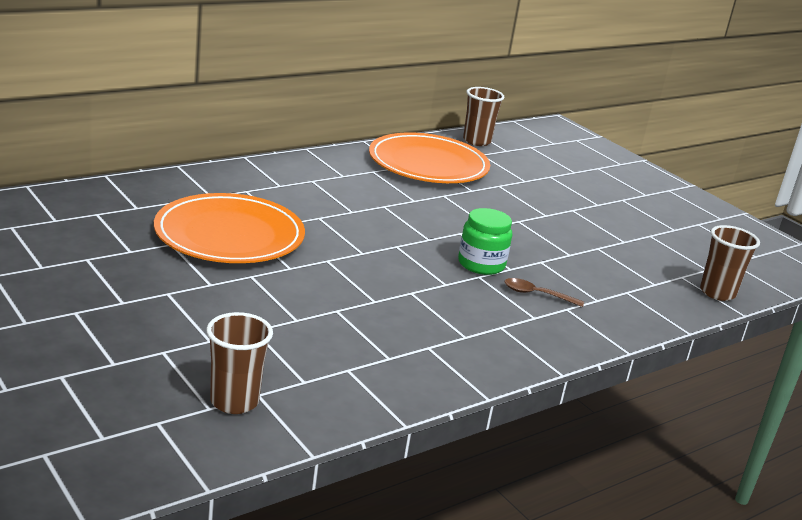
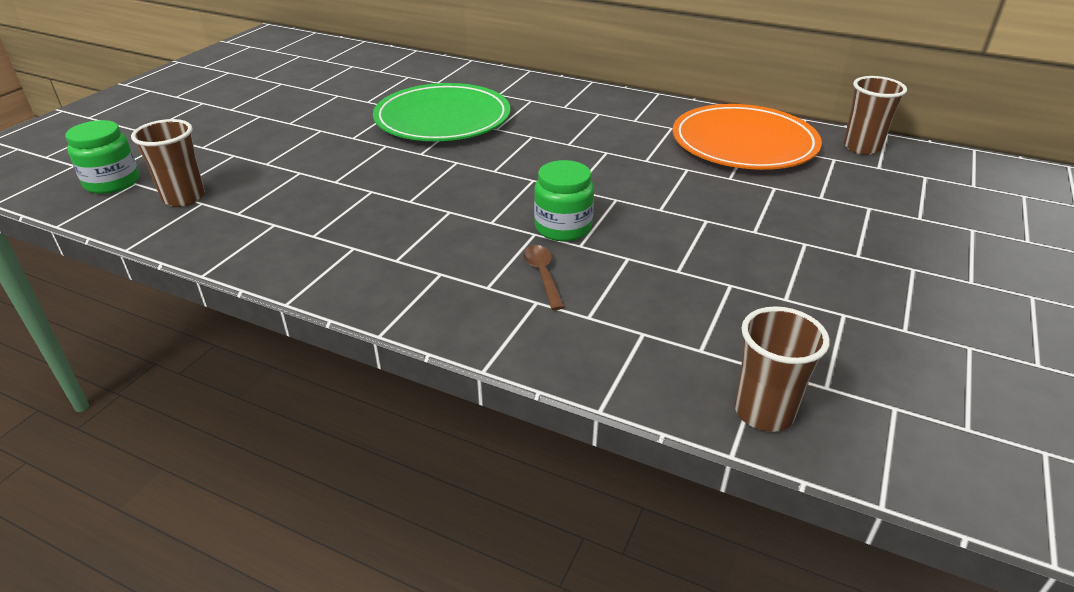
camera: 65 degrees right, 10 degrees up
(136, 436) = (112, 182): none -> green jar
(229, 235) = (442, 119): orange plate -> green plate

